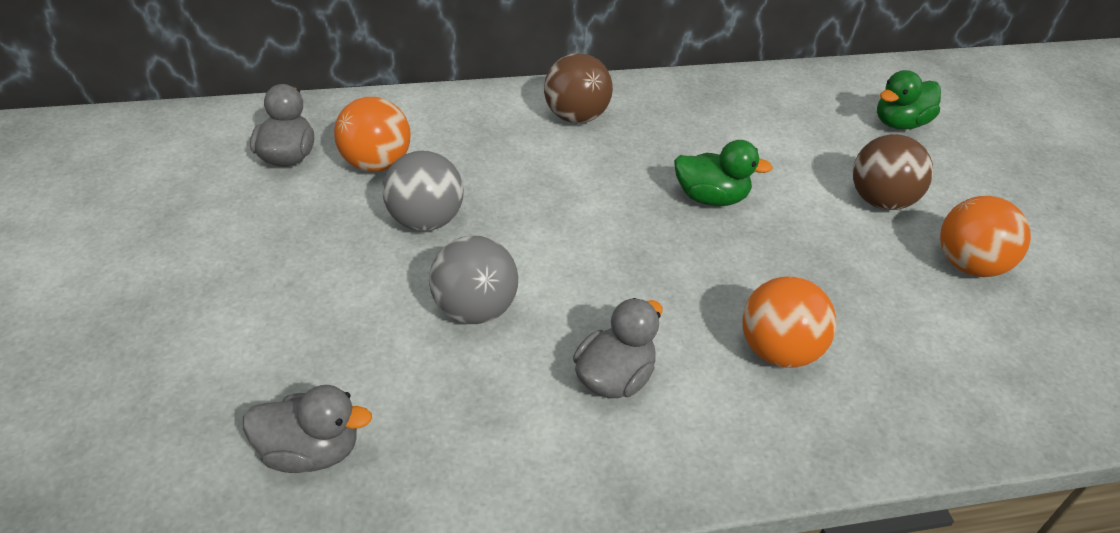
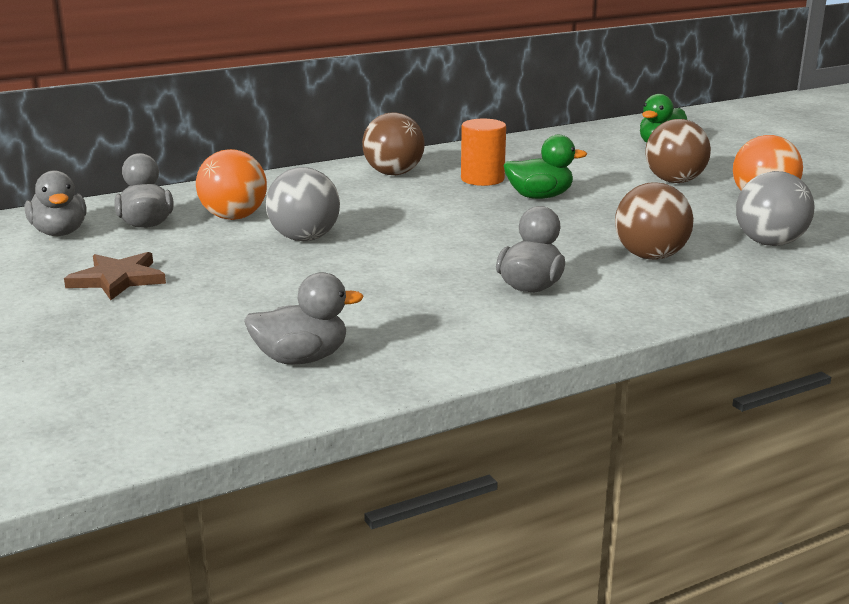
camera: 15 degrees left, 20 degrees down
(202, 153) = (60, 233): none -> grey duck
(212, 251) = (118, 279): none -> brown star
(475, 309) = (386, 273): grey ball -> grey ball (769, 243)
(665, 148) = (482, 179): none -> orange cylinder
(778, 351) = (650, 256): orange ball -> brown ball

